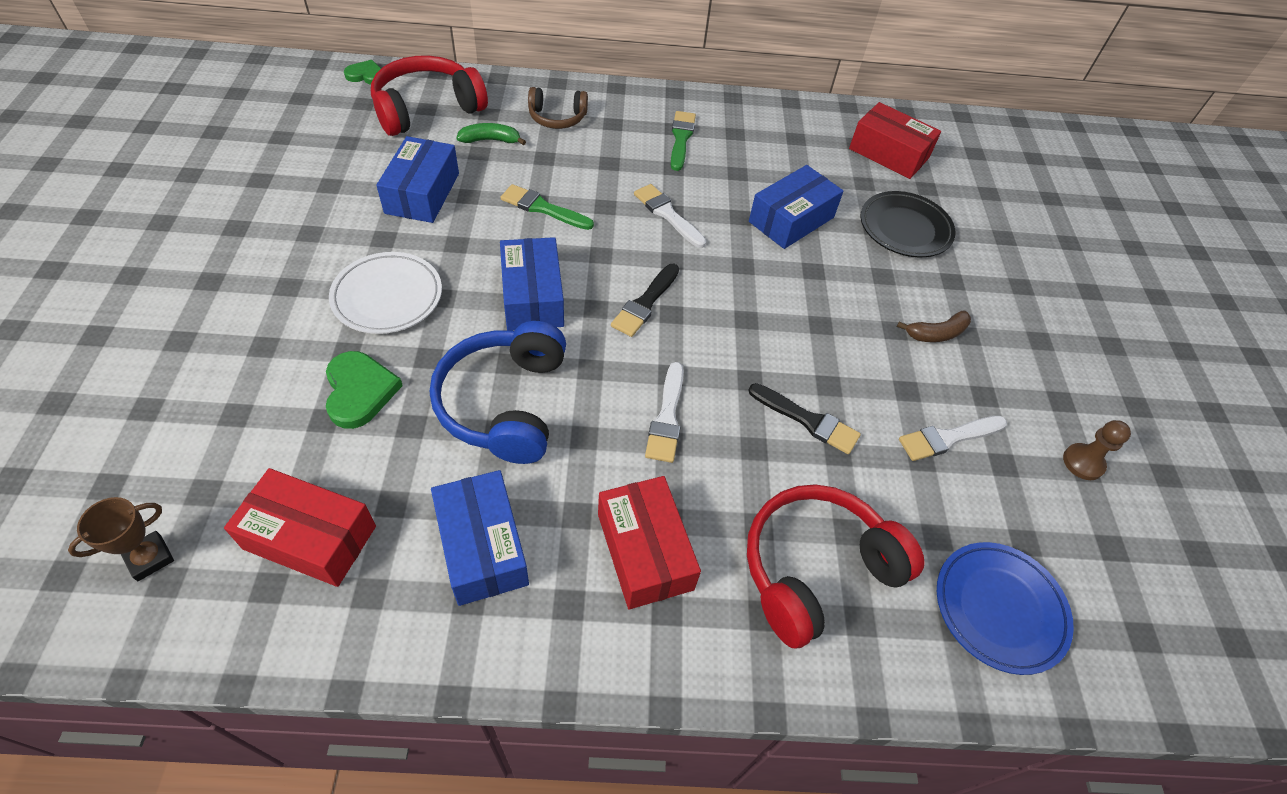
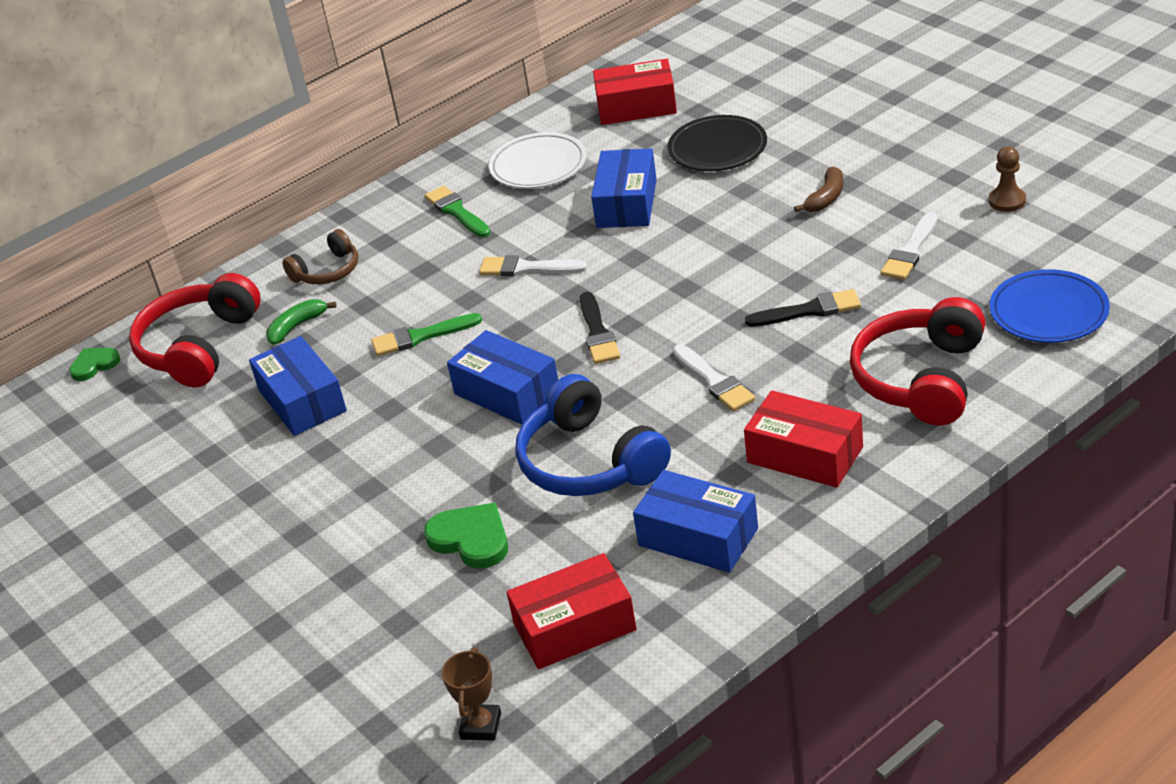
camera: 30 degrees left, 15 degrees down
(387, 297) = (393, 477): white plate -> white plate (538, 166)

